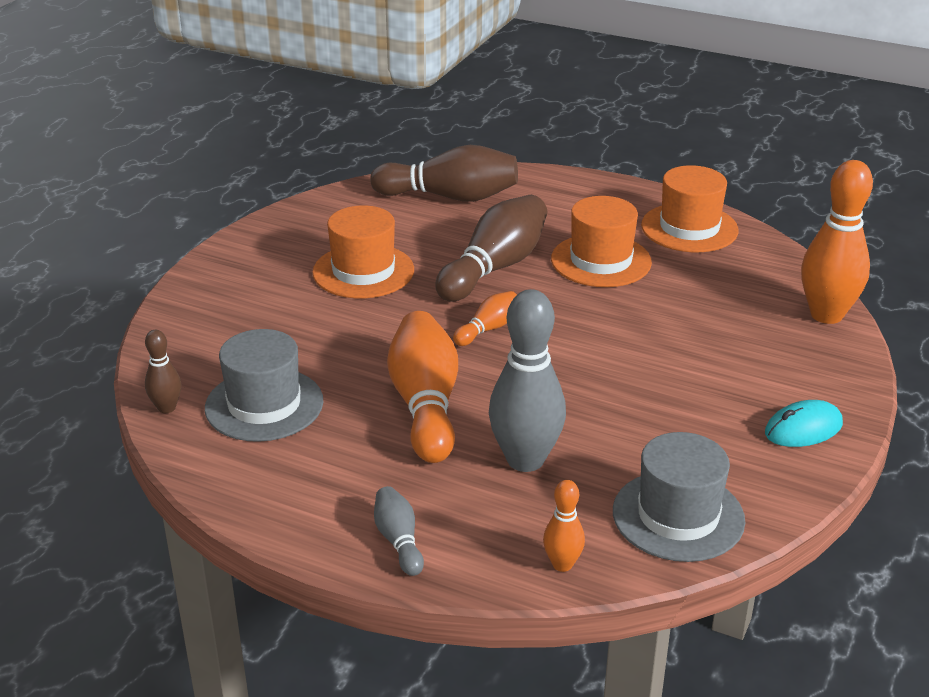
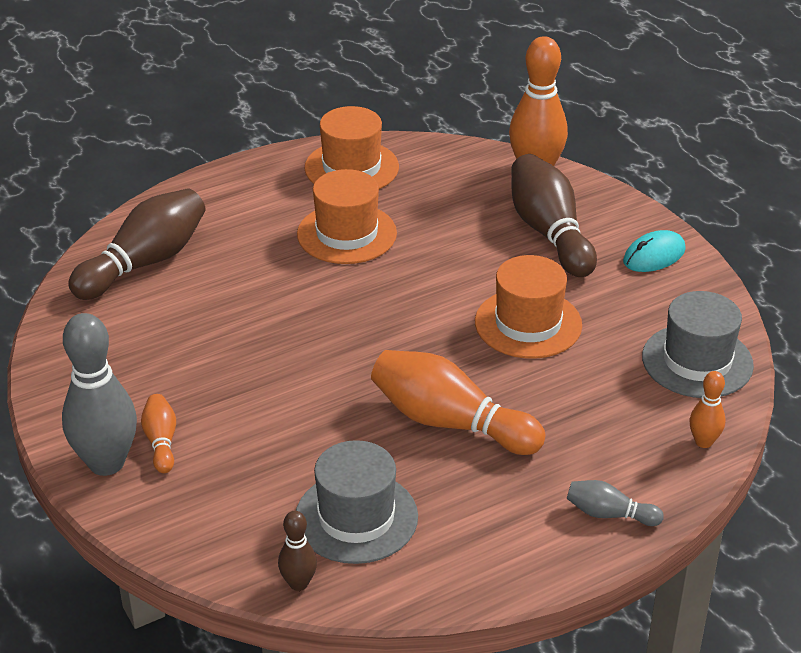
camera: 55 degrees left, 5 degrees up
(363, 271) = (209, 369): orange hat -> orange hat (528, 323)
(488, 329) = (379, 339): orange bowling pin -> orange bowling pin (161, 442)
(494, 268) = (292, 293): brown bowling pin -> brown bowling pin (549, 233)
(525, 460) = (570, 402): grey bowling pin -> grey bowling pin (106, 463)
(803, 429) = (654, 255): turquoise mouse -> turquoise mouse turned 45 degrees clockwise

